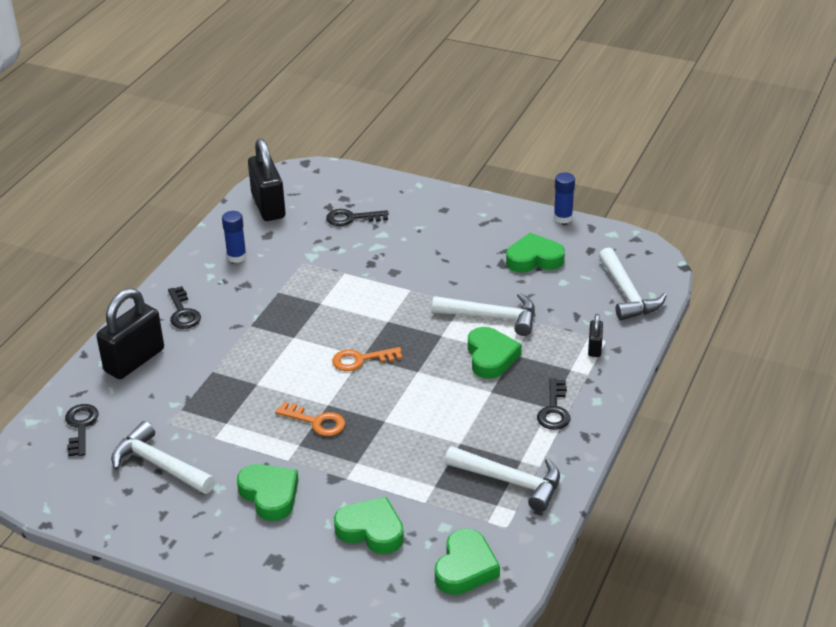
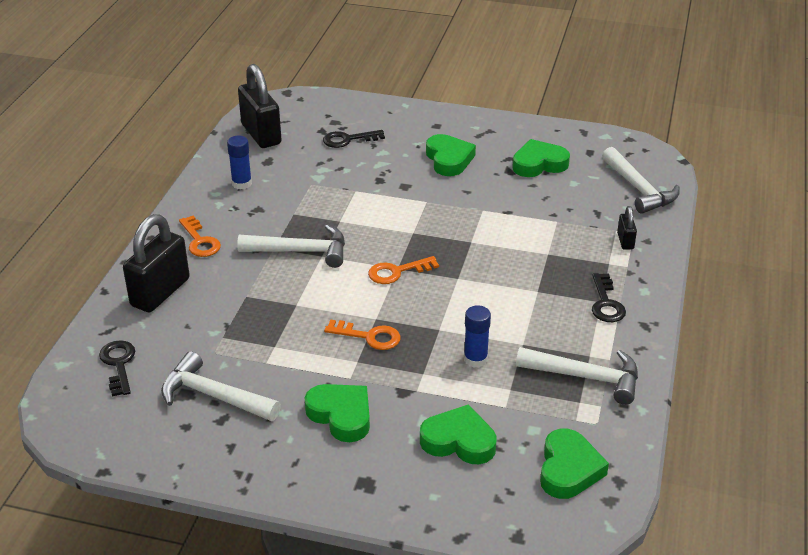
camera: 10 degrees left, 0 degrees up
(183, 312) = (200, 241): black key -> orange key
(491, 357) = (527, 258): green heart -> green heart (449, 159)
(492, 317) = (515, 221): white hammer -> white hammer (301, 251)
(563, 218) = (554, 125): blue glue stick -> blue glue stick (475, 359)

